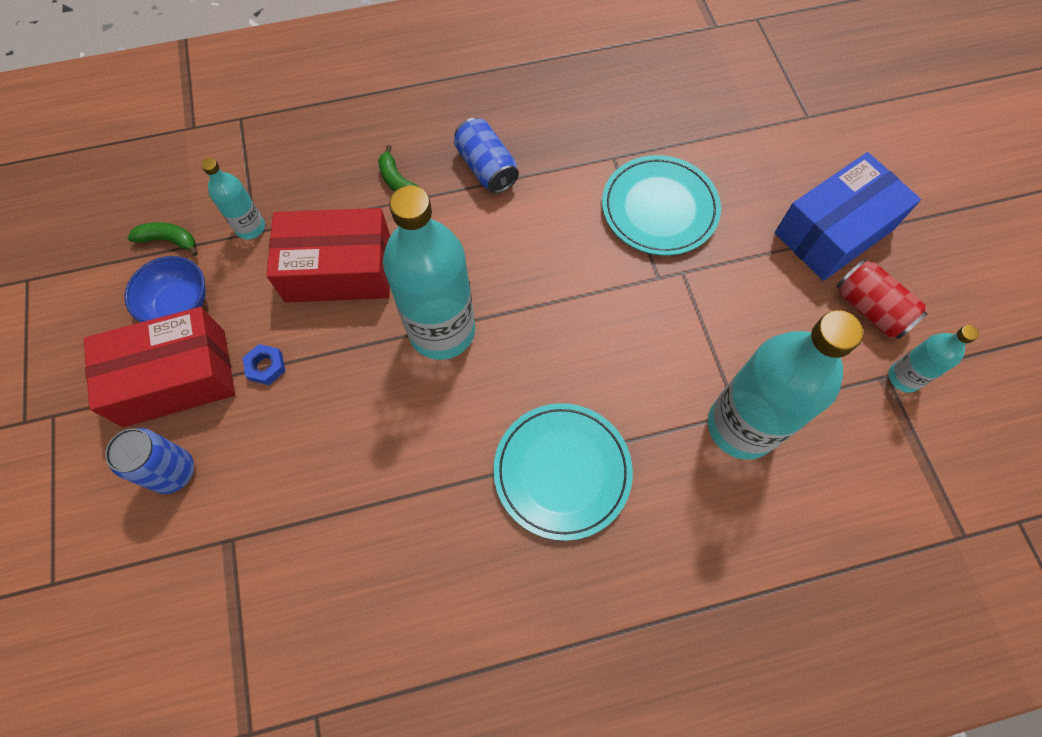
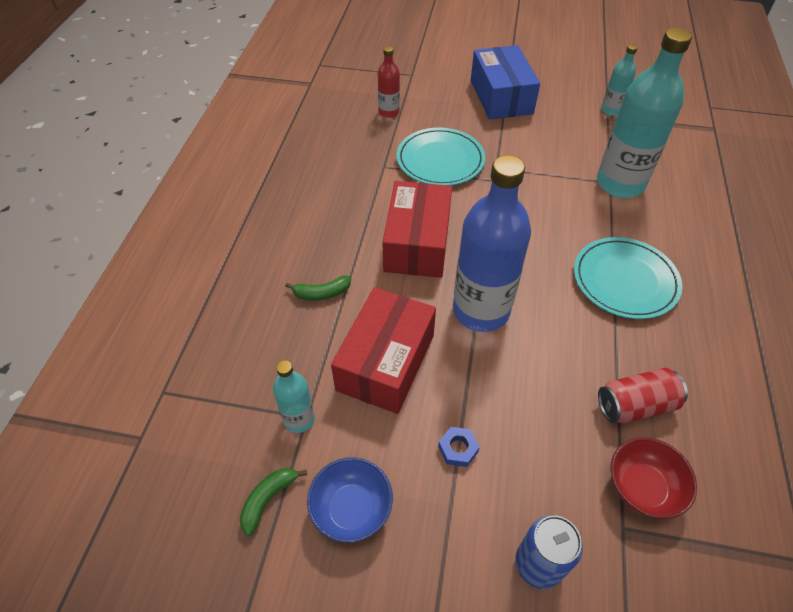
camera: 65 degrees left, 15 degrees down
(175, 378) = (435, 535): red box -> red box (417, 243)
(281, 549) = (642, 488): none -> red bowl
(442, 331) = (481, 310): turquoise bottle -> blue bottle
(486, 168) = (346, 235): blue can -> none
(714, 123) = (389, 112): none -> red bottle
(870, 309) = (561, 104): red can -> red can (635, 405)

